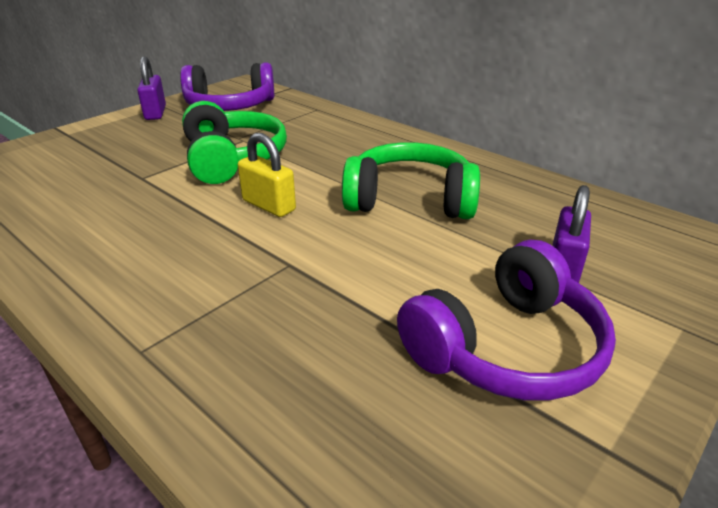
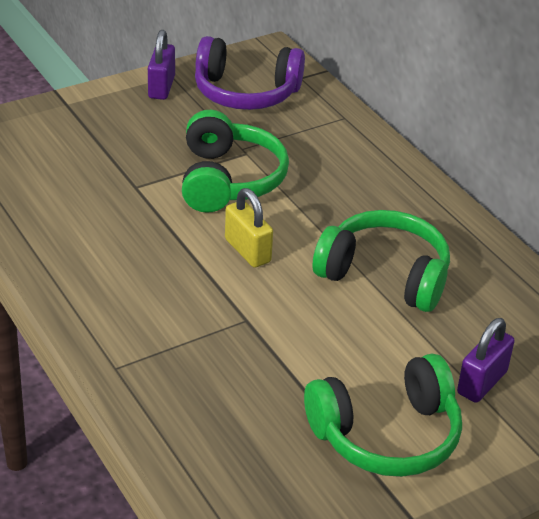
camera: 15 degrees right, 5 degrees up
(506, 348) = (386, 435): purple headphones -> green headphones

